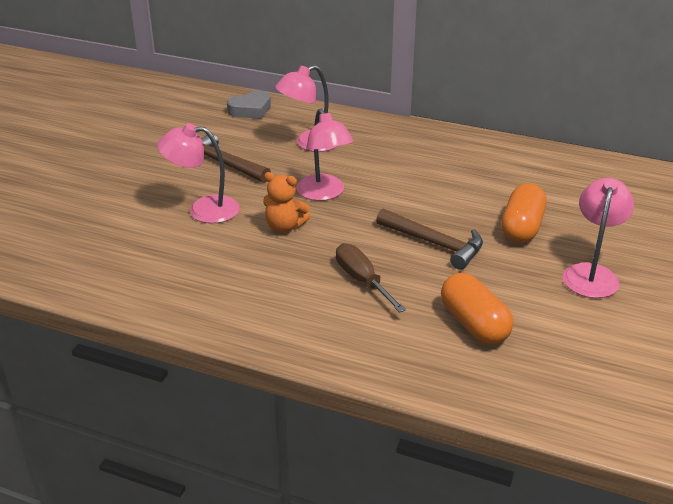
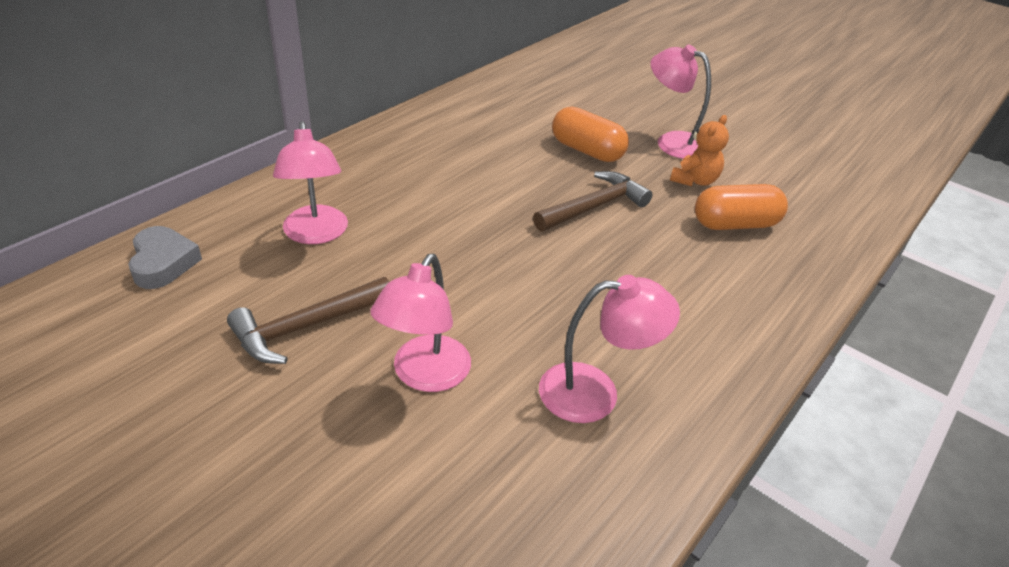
camera: 75 degrees left, 5 degrees up
(284, 227) = (510, 305): orange teddy bear -> orange teddy bear (694, 180)
(324, 193) = (450, 254): pink lamp -> pink lamp (595, 392)
(362, 281) = (646, 273): brown screwdriver -> none

